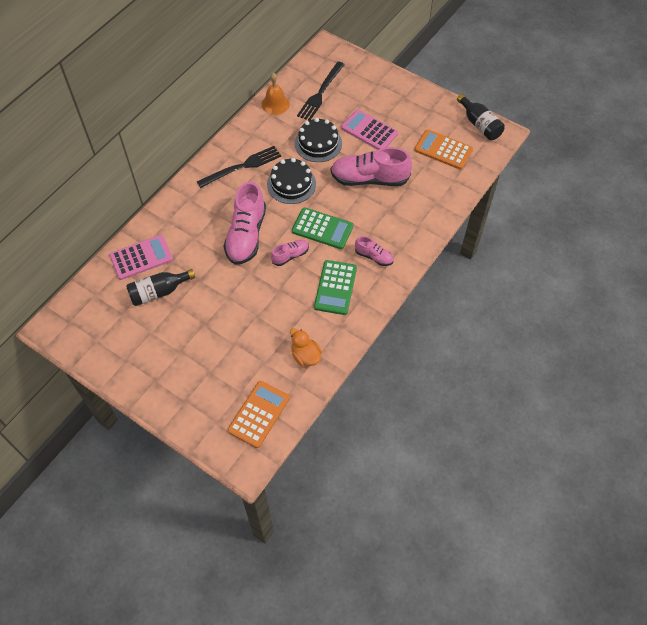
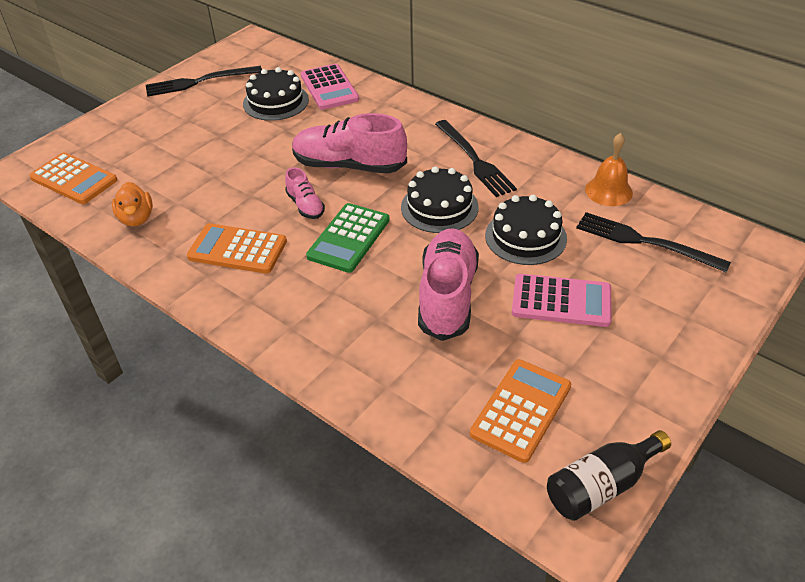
camera: 95 degrees right, 15 degrees down
(120, 355) = (199, 82): none -> black fork
(158, 292) = (276, 102): black bottle -> black cake
(305, 356) = (137, 218): orange duck -> orange duck turned 105 degrees clockwise
(335, 287) = (237, 249): green calculator -> orange calculator
(369, 131) = (561, 301): pink calculator -> pink calculator turned 60 degrees clockwise
(374, 256) = (283, 294): pink shoe -> none

